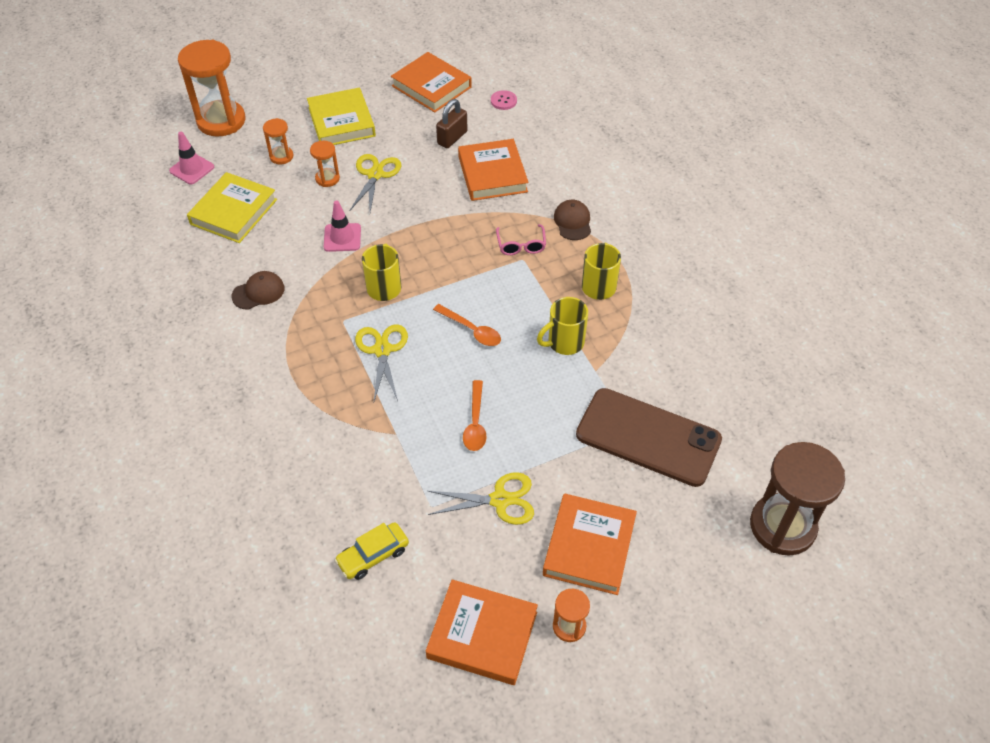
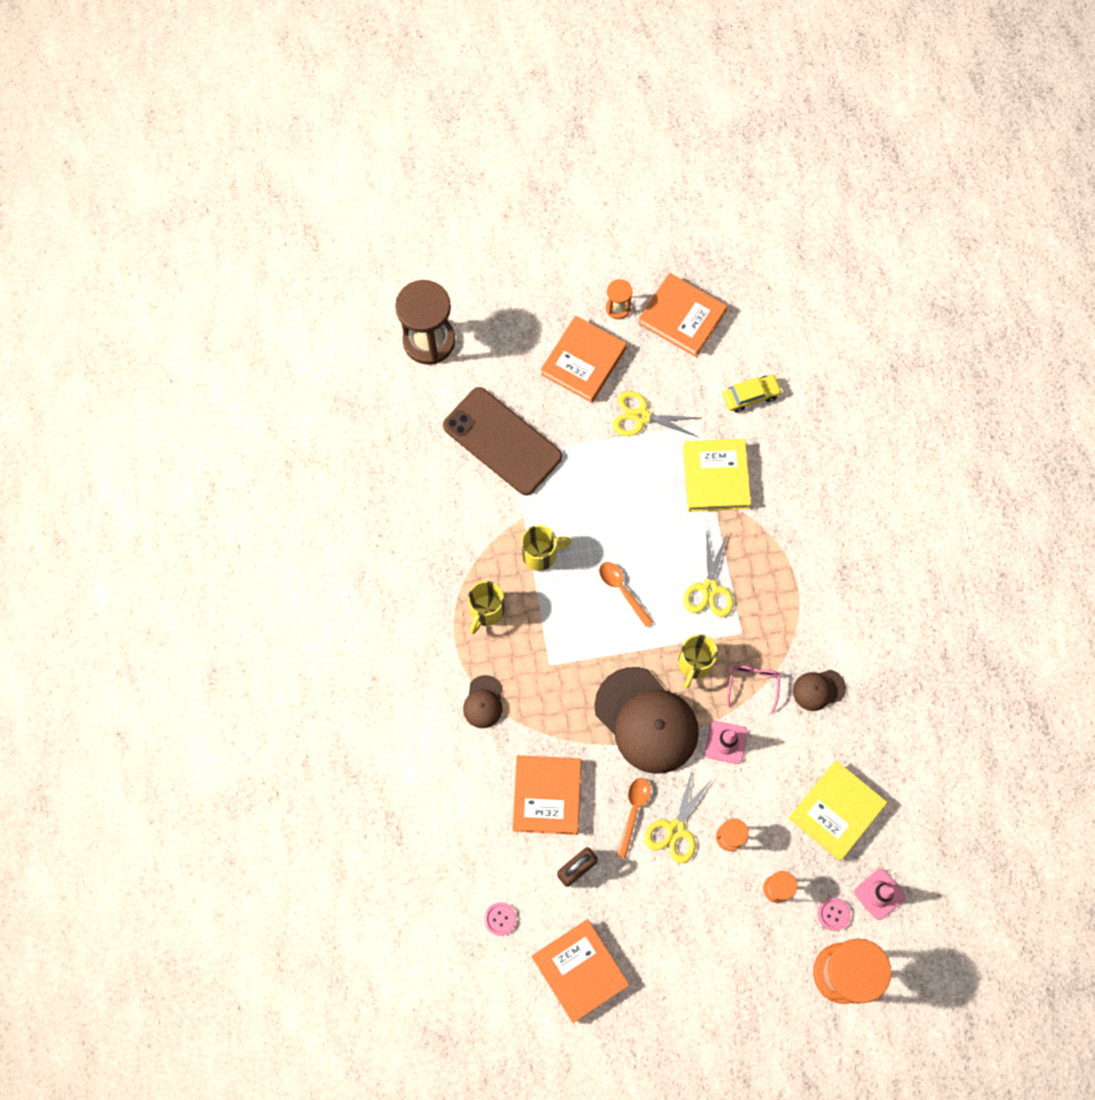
camera: 165 degrees left, 20 degrees up
(231, 151) = (833, 914): none -> pink button
(341, 122) = (699, 932): yellow book -> yellow book (715, 477)
(419, 238) = (646, 720): none -> brown cap
(475, 422) = (643, 492): orange spoon -> orange spoon (633, 812)
(521, 245) = (546, 684): pink glasses -> pink glasses (753, 685)

